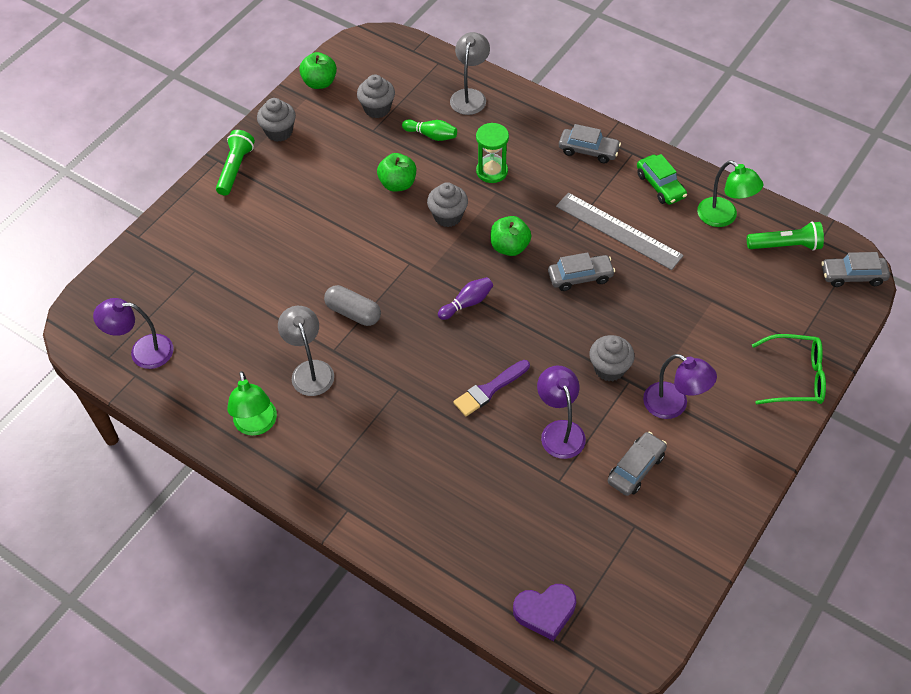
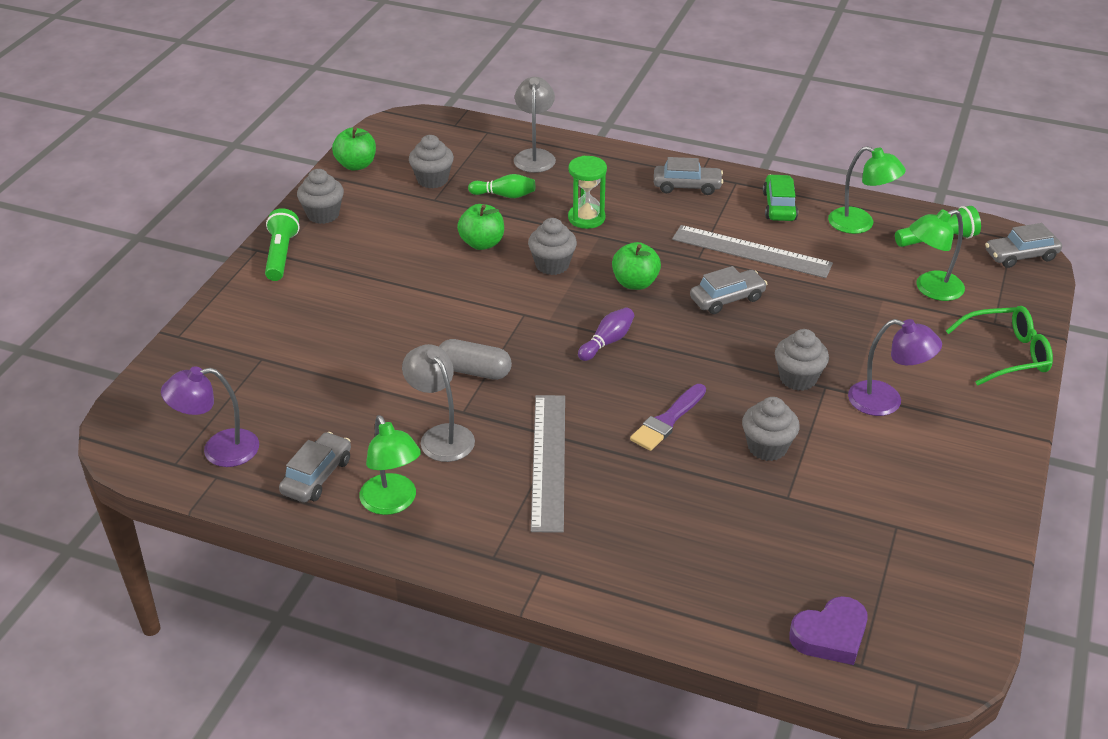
camera: 15 degrees left, 15 degrees down
(384, 410) = (548, 461): none -> grey ruler
(559, 431) = (767, 447): purple lamp -> grey cupcake
(636, 468) = (871, 469): grey car -> grey car (317, 476)
(660, 185) = (779, 206): green car -> green car turned 135 degrees counterclockwise
(757, 297) = (930, 289): none -> green lamp

